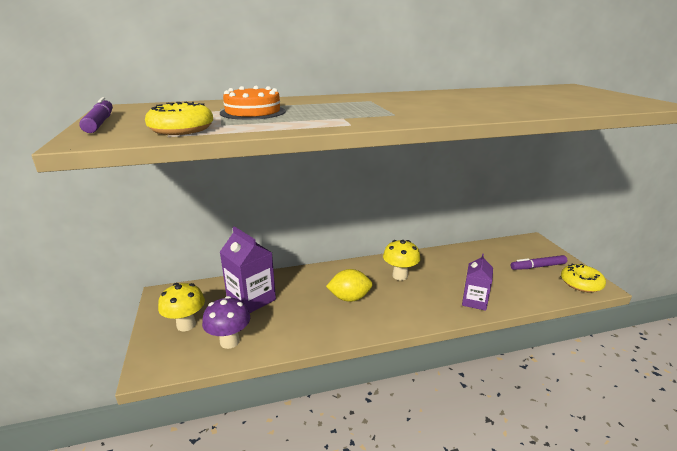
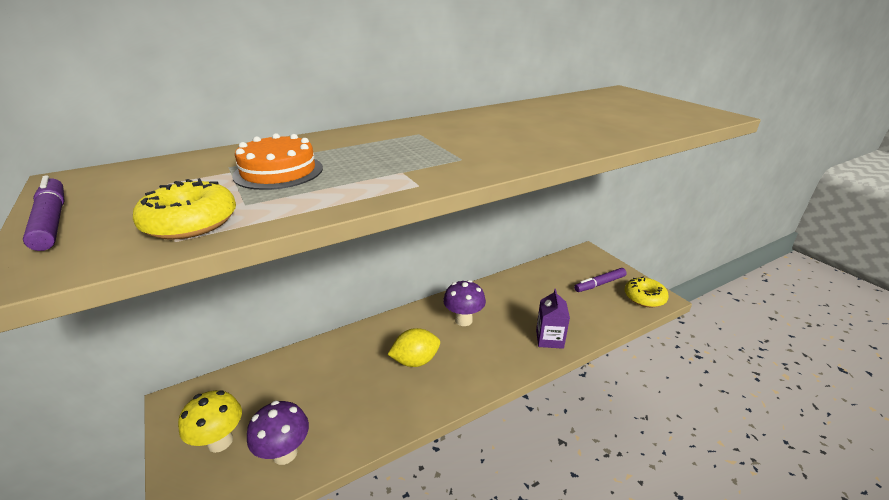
camera: 15 degrees left, 5 degrees up
(251, 299) = (297, 386): purple carton -> none
(400, 276) = (463, 320): yellow mushroom -> purple mushroom

